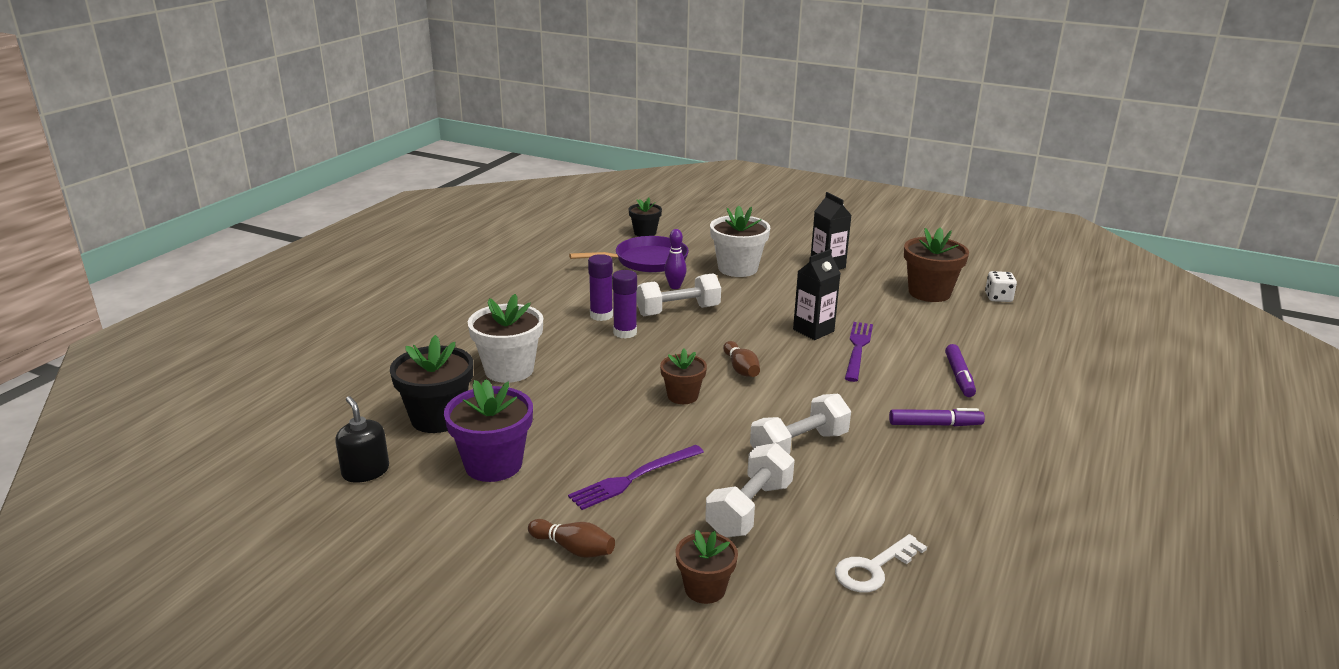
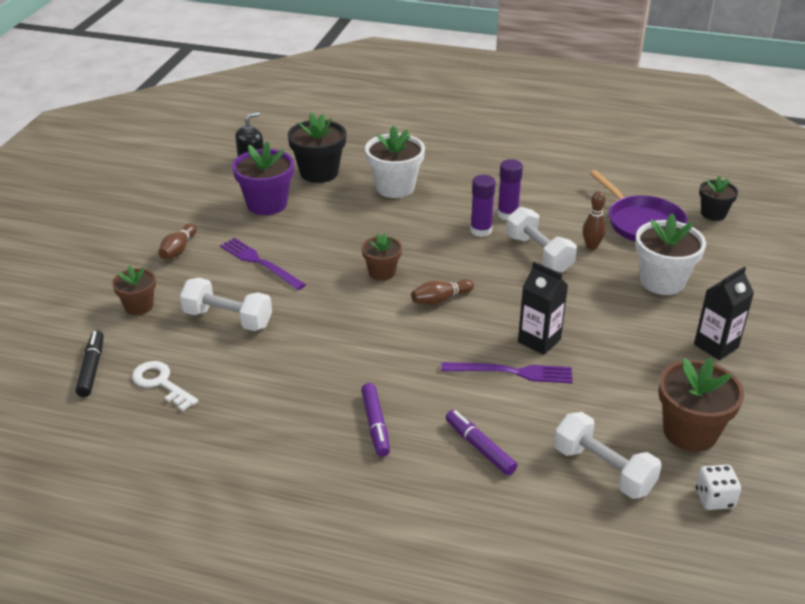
camera: 80 degrees right, 10 degrees up
(675, 286) = (591, 246): purple bowling pin -> brown bowling pin
(799, 446) = (319, 340): white dumbbell -> white dumbbell (603, 470)
(842, 635) = (92, 368): none -> black marker
(959, 376) = (479, 447): purple marker -> purple marker turned 60 degrees clockwise

